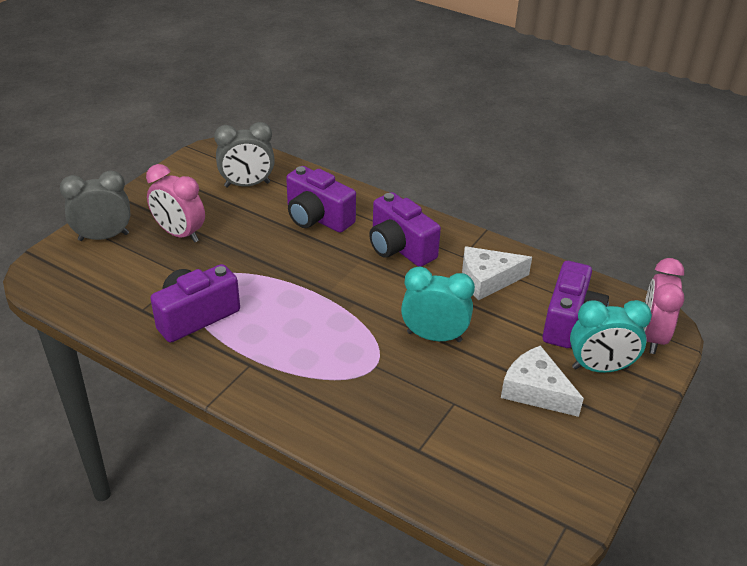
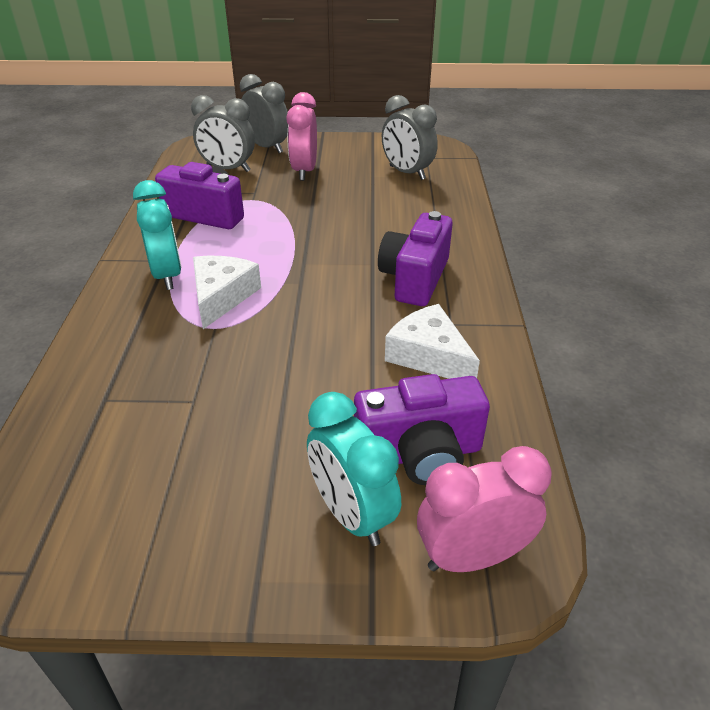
camera: 60 degrees right, 0 degrees up
(120, 275) = (228, 169): none -> grey clock
(317, 218) = (404, 219): purple camera -> none
(434, 337) = (291, 350): turquoise clock -> turquoise clock (167, 275)
(536, 390) = (260, 462): white cheese -> white cheese (222, 296)

